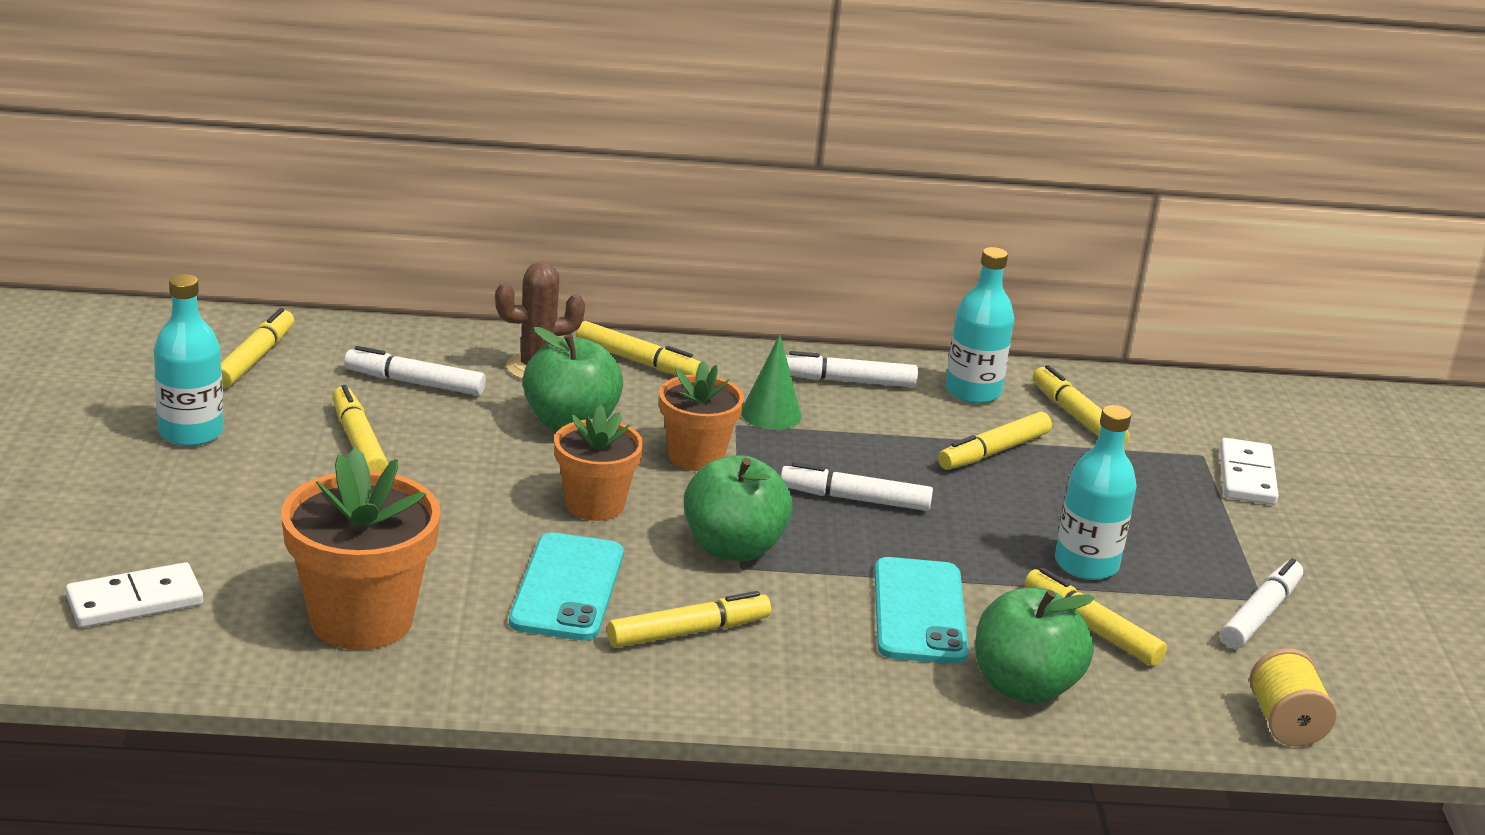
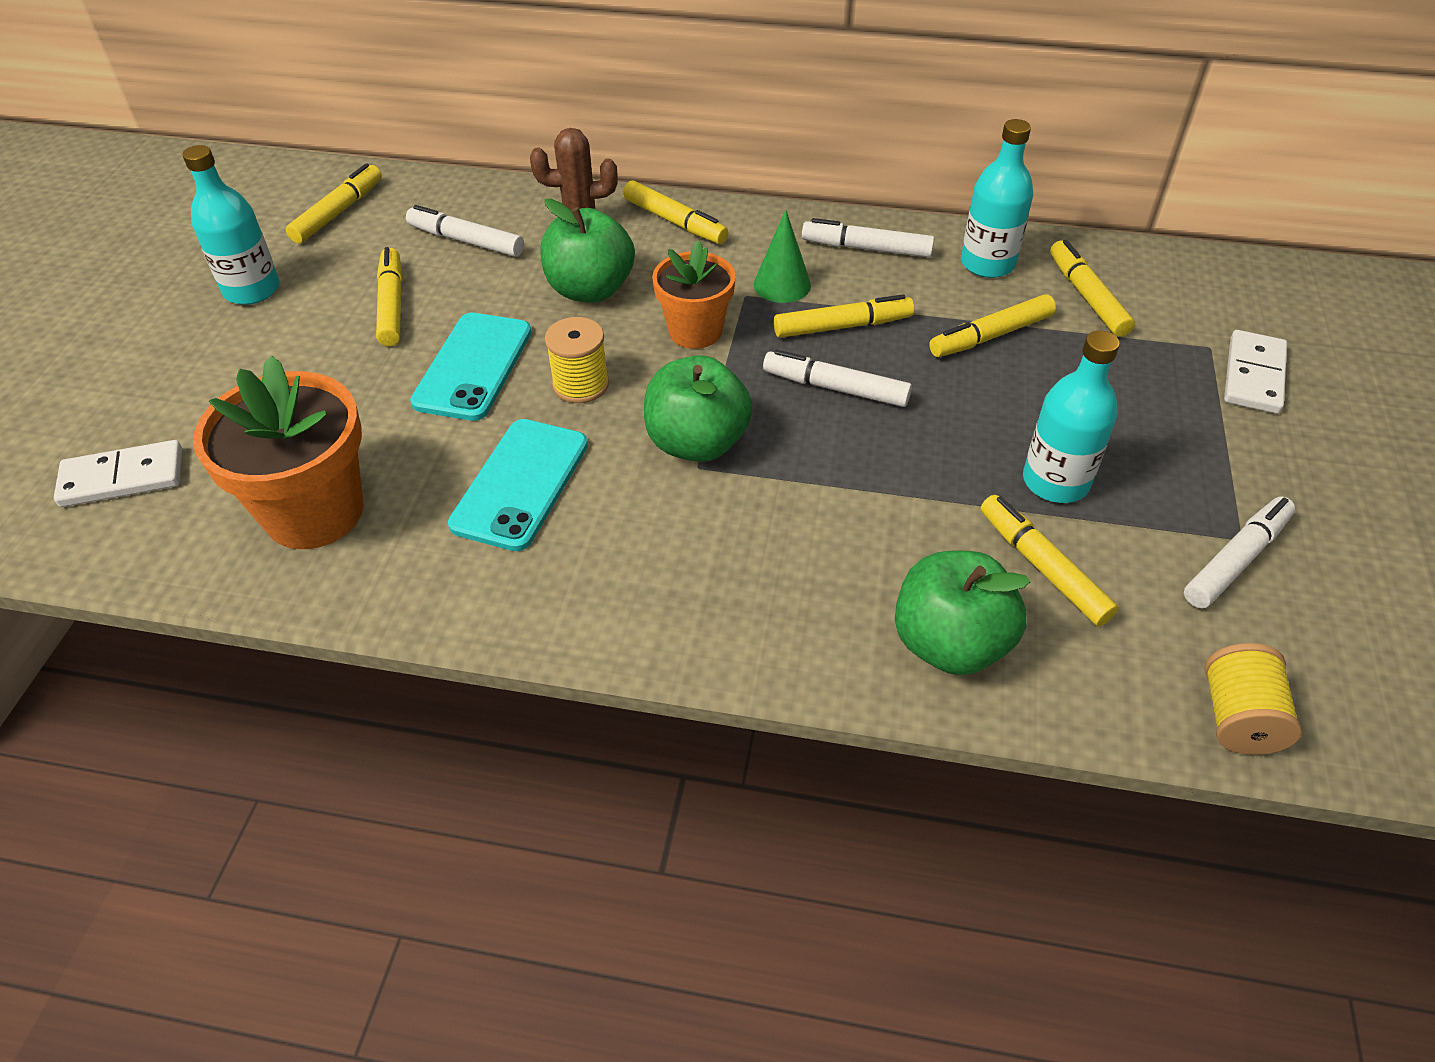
camera: 15 degrees right, 20 degrees up
(594, 505) = (580, 384): orange flower pot -> yellow spool
(688, 632) = (620, 547): yellow marker -> yellow marker (842, 326)
(919, 612) = (863, 534): turquoise phone -> turquoise phone (473, 367)

